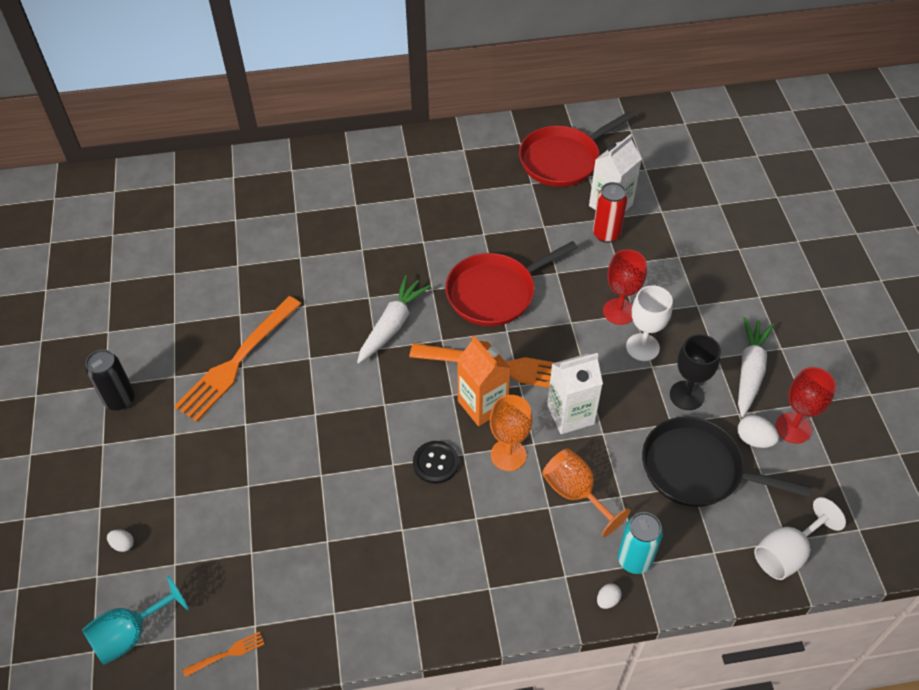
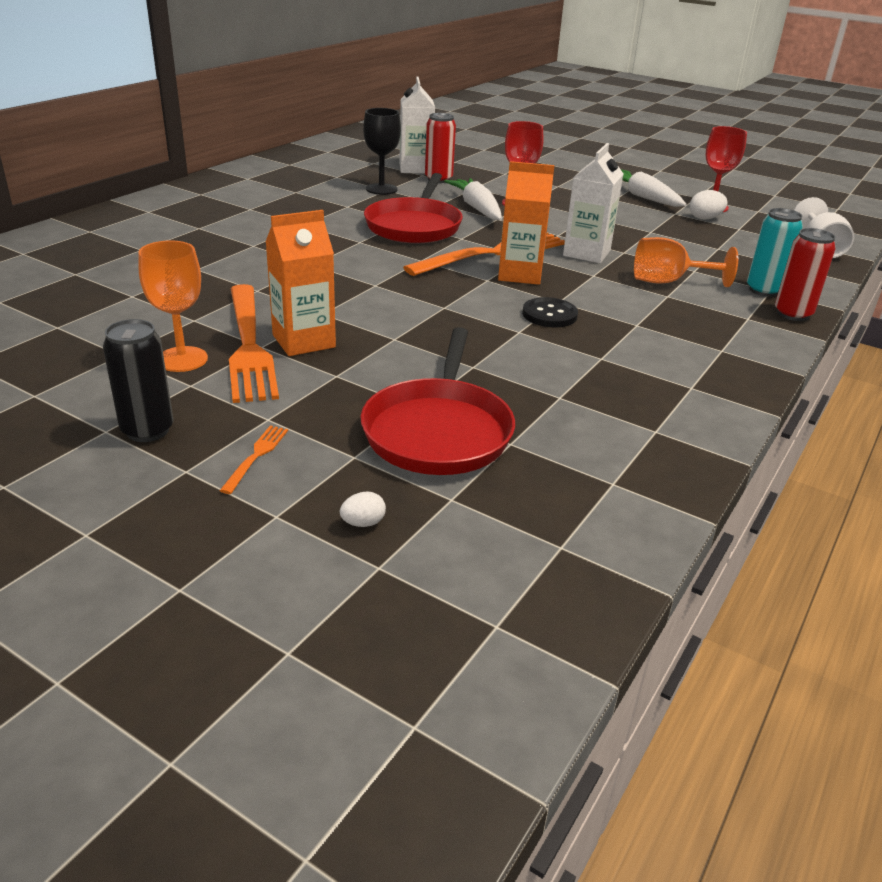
camera: 50 degrees left, 20 degrees down
(130, 634) = (511, 579): turquoise goblet -> none
(227, 653) = (630, 518): orange fork -> orange fork (256, 456)
(267, 379) = (303, 341): none -> orange carton
(392, 325) = (364, 269): white carrot -> white carrot (477, 208)
(508, 455) = (589, 287): orange goblet -> orange goblet (182, 359)
(562, 160) = (339, 162): red pan -> red pan (438, 431)
(607, 600) = (792, 314): white egg -> red can
(642, 347) = (565, 211): white goblet -> none
(687, 395) = (633, 218): black goblet -> black goblet (381, 189)
(696, 469) = (705, 241): black pan -> none

